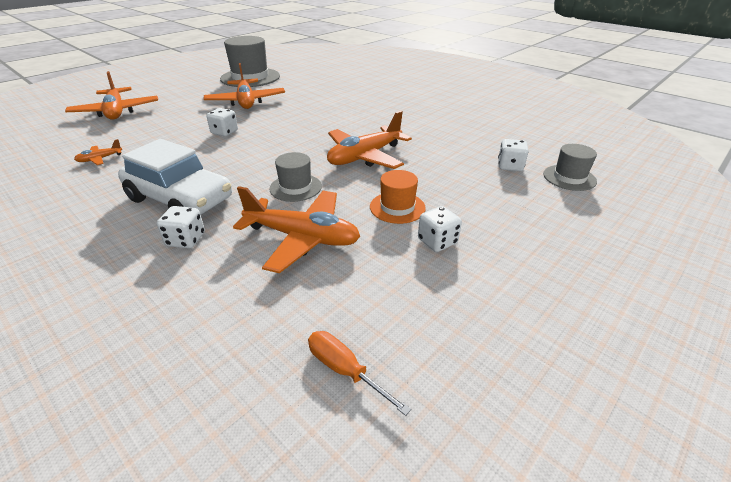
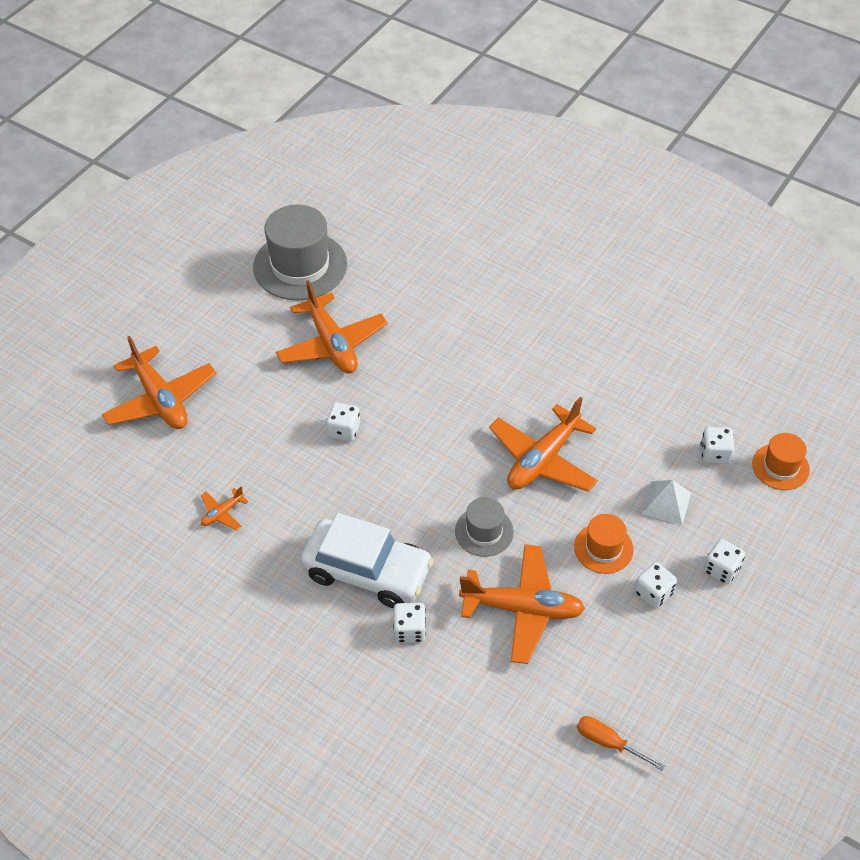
camera: 10 degrees left, 15 degrees up
(462, 187) = (666, 503): none -> white pyramid
(510, 233) = (721, 569): none -> white dice
(569, 178) = (780, 467): grey hat -> orange hat

